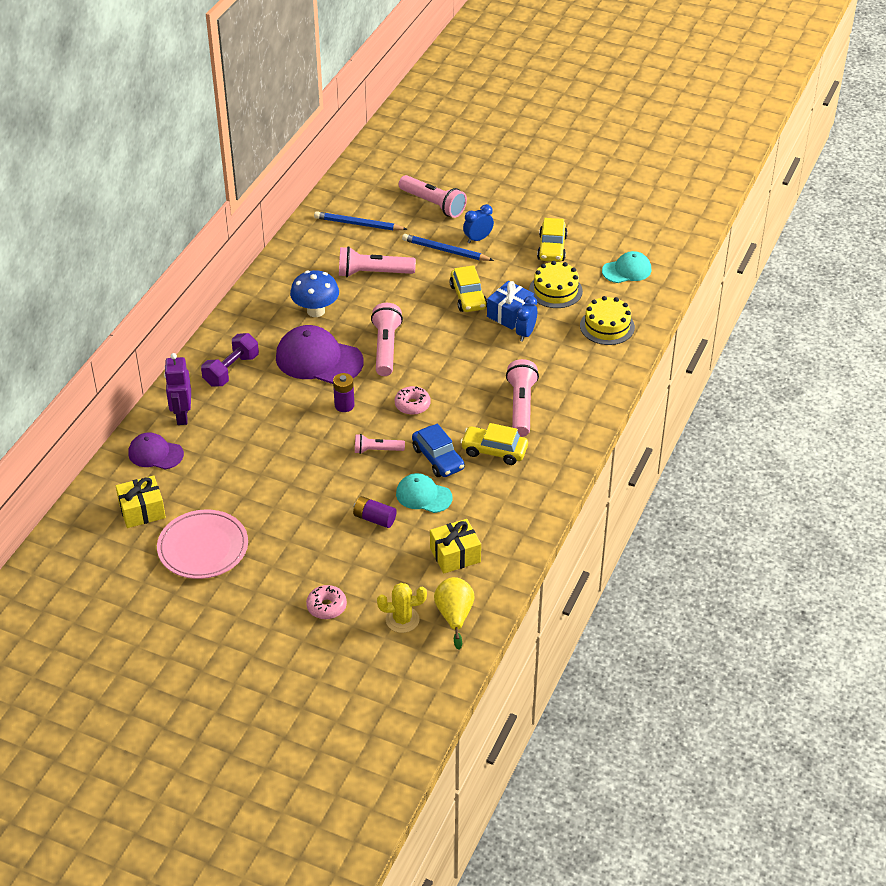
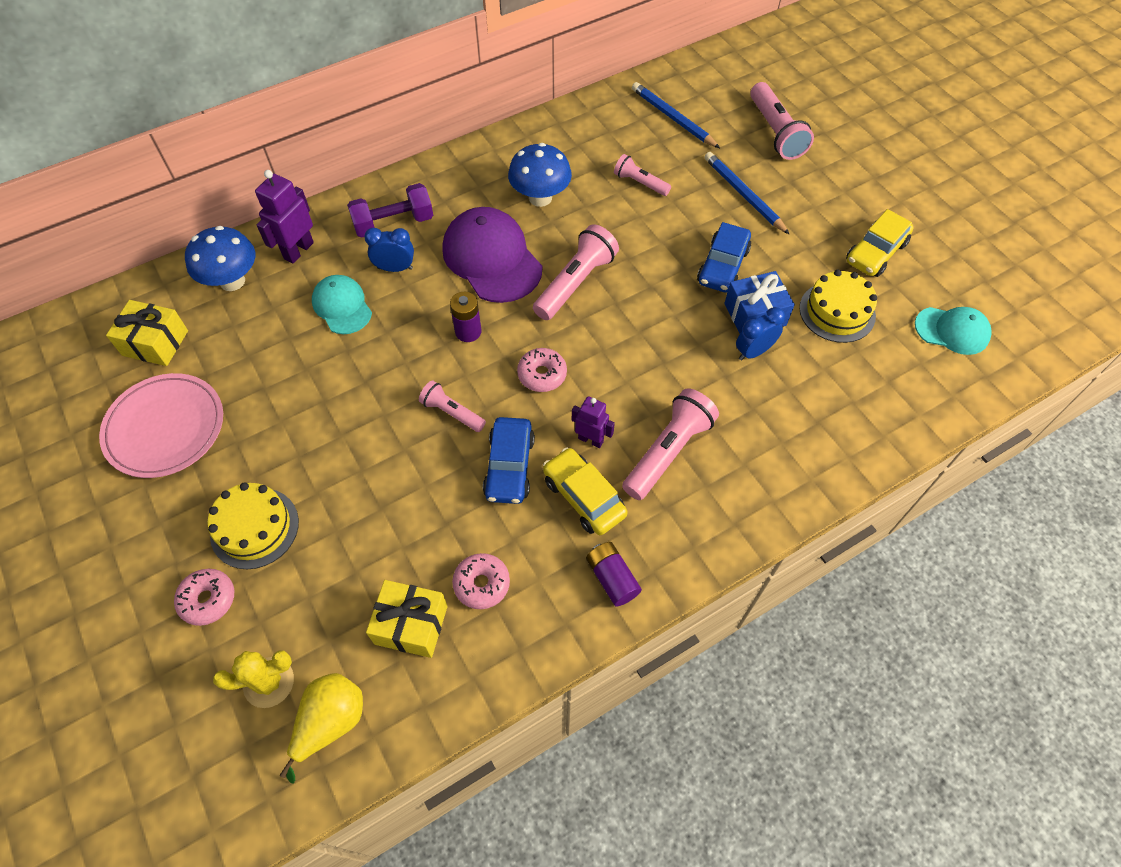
camera: 35 degrees right, 15 degrees up
(155, 454) = (232, 281): purple cap -> blue mushroom
(373, 273) = (640, 183): pink flashlight -> pink flashlight, size x0.59
(374, 518) = (368, 507): purple battery -> purple battery (612, 578)
(402, 620) = (269, 682): yellow cactus -> yellow cactus turned 45 degrees counterclockwise
(423, 495) = (449, 510): turquoise cap -> turquoise cap (342, 306)
(468, 297) = (722, 266): yellow car -> blue car
(472, 422) = (591, 439): none -> purple robot
(476, 518) = (482, 584): none -> pink donut
(478, 239) = (793, 198): blue clock -> blue clock (395, 268)
(607, 326) = (867, 397): yellow cake -> yellow cake (254, 528)

